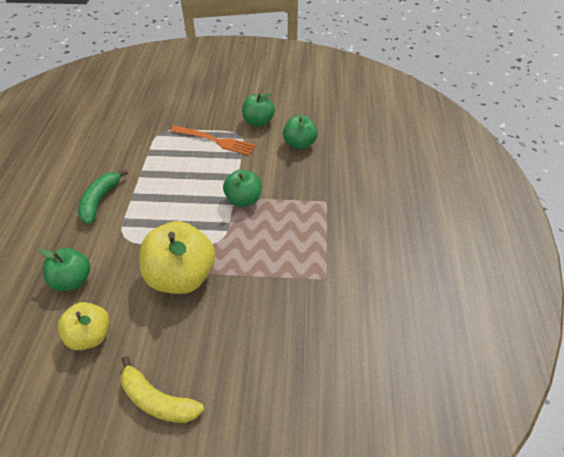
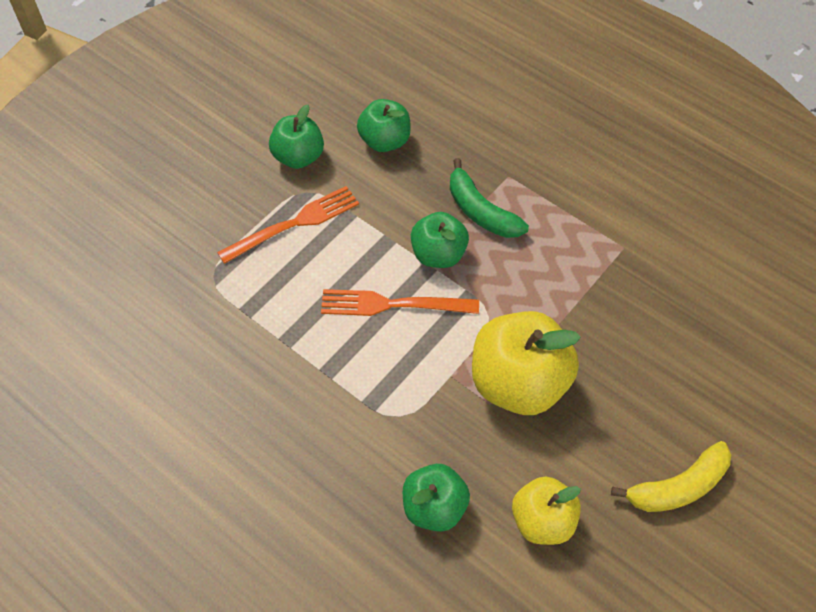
camera: 55 degrees left, 10 degrees up
(99, 201) = (302, 416): green banana -> green banana (481, 211)
(194, 199) = (392, 305): none -> orange fork

